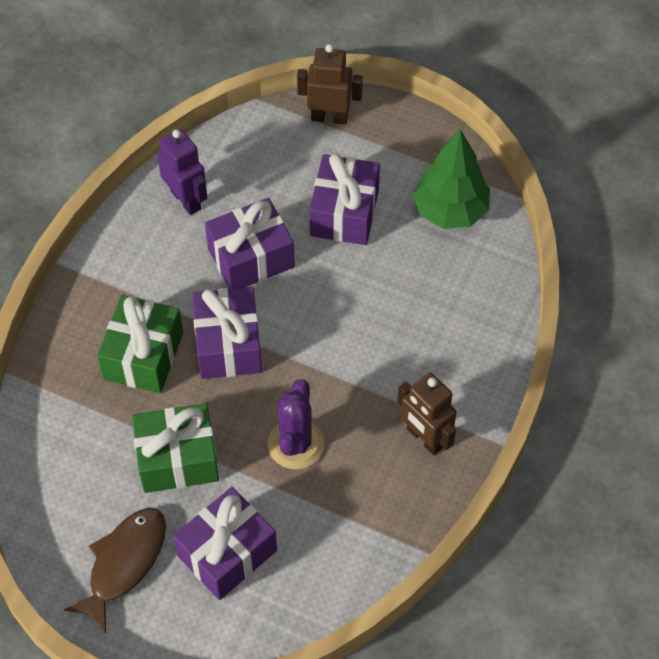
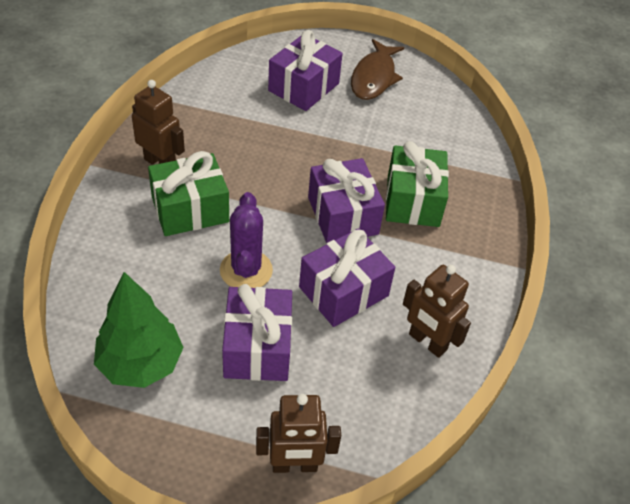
camera: 165 degrees right, 10 degrees down
(177, 459) = (358, 135): green gift -> green gift (190, 209)
(186, 200) = (427, 342): purple robot -> brown robot
(295, 444) = (267, 152): purple cactus -> purple cactus (246, 270)

